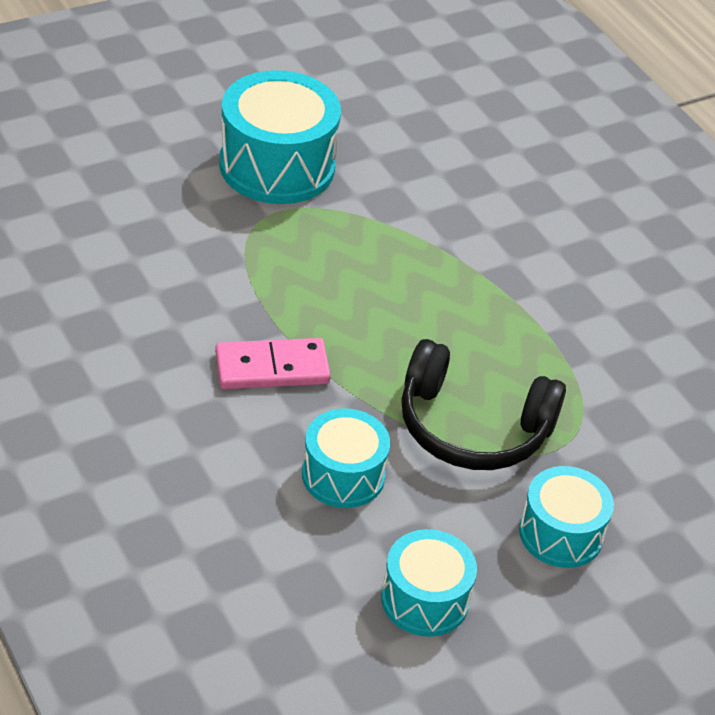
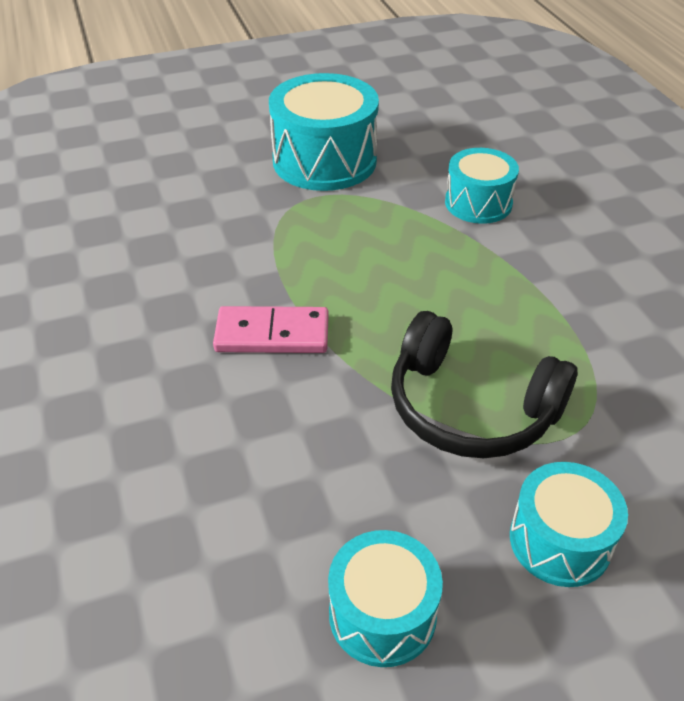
camera: 15 degrees right, 0 degrees up
(343, 475) = (318, 451): turquoise drum -> turquoise drum (478, 203)

